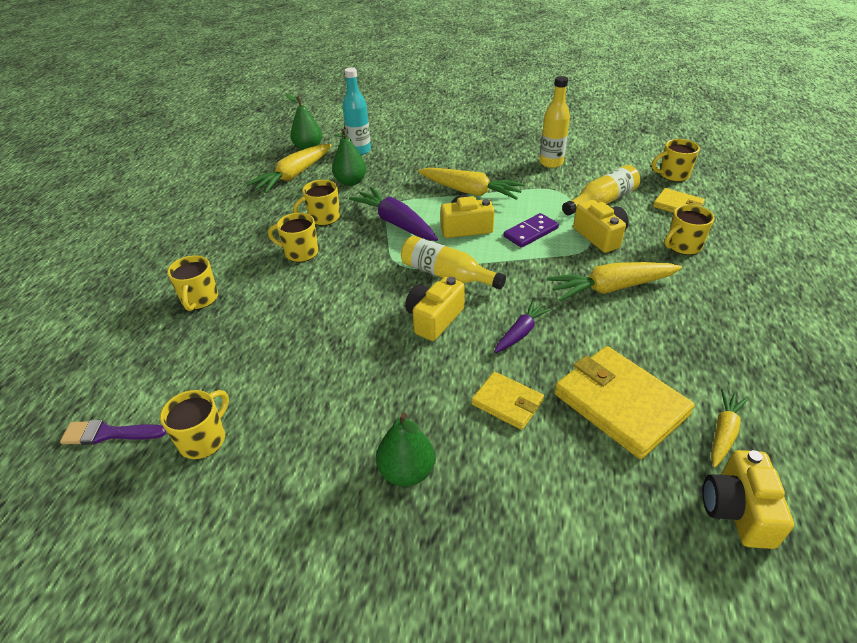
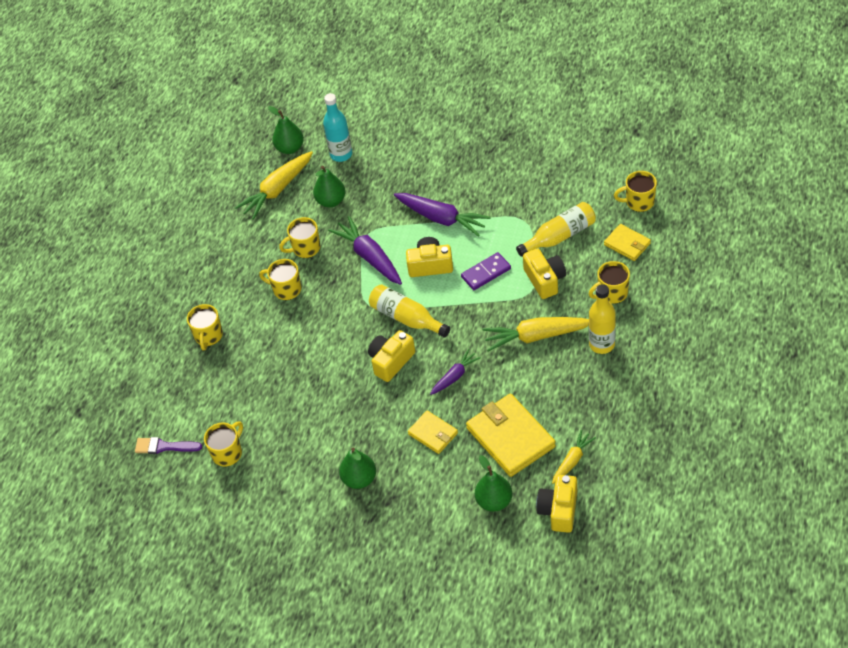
camera: 10 degrees right, 10 degrees up
(470, 191) = (442, 218): yellow carrot -> purple carrot
(551, 163) = (527, 180): yellow bottle -> yellow bottle (602, 344)
(628, 499) = (494, 501): none -> green pear

